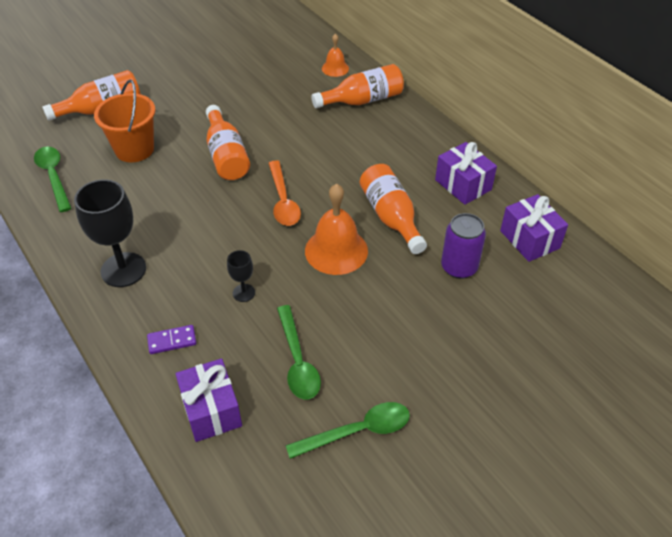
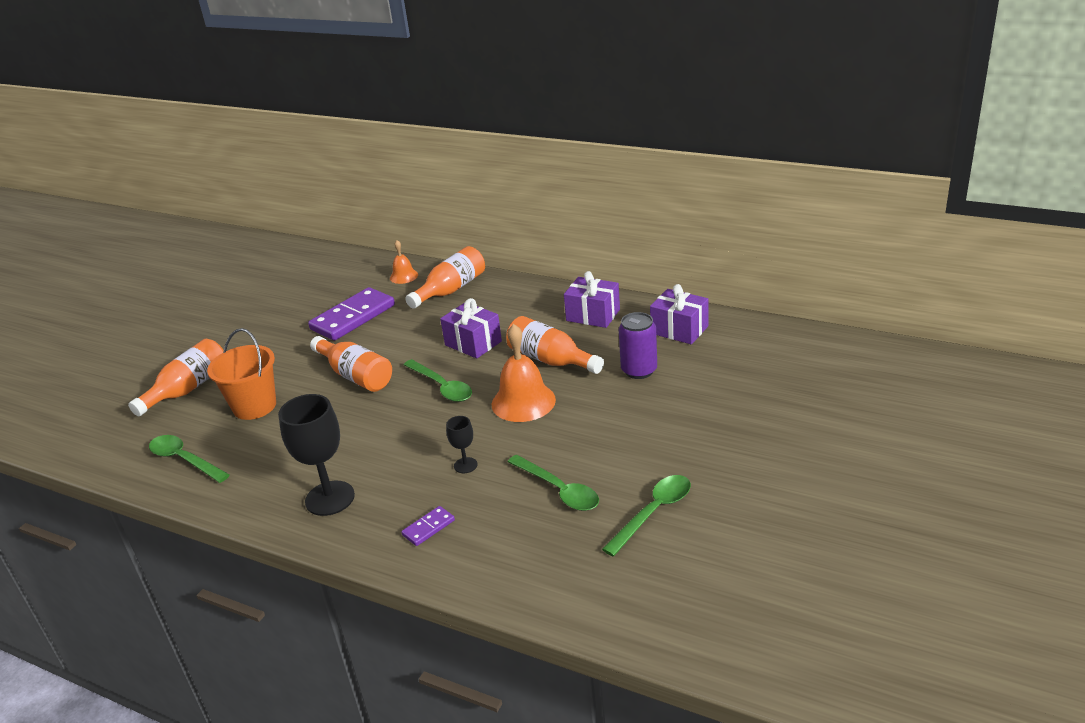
camera: 25 degrees left, 15 degrees down
(211, 410) = (512, 558): purple gift -> purple gift (473, 343)
(266, 94) = (353, 317): none -> purple domino
(283, 201) = (442, 387): orange spoon -> green spoon

